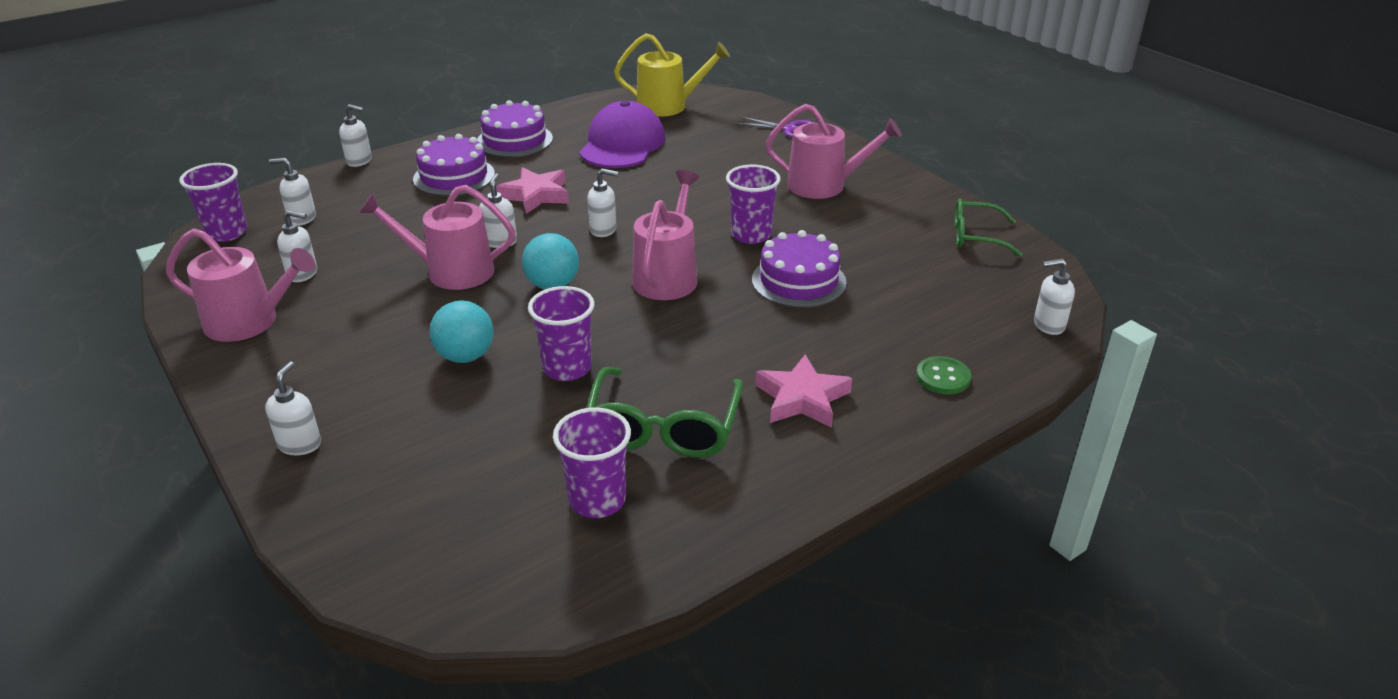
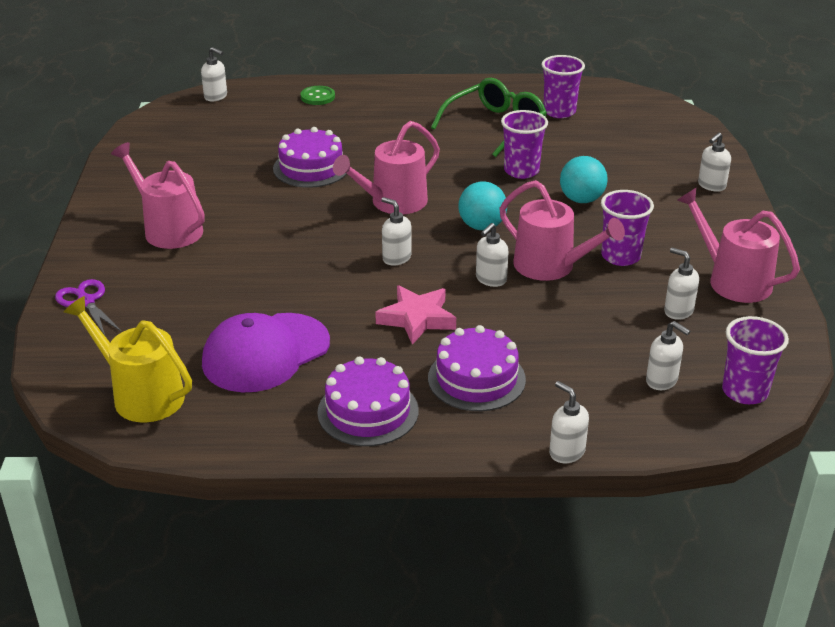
camera: 145 degrees left, 0 degrees up
(751, 235) = (291, 210): purple cup -> purple cup (620, 256)
(802, 398) = (405, 113): pink star -> none
(976, 236) = (147, 151): green glasses -> none

